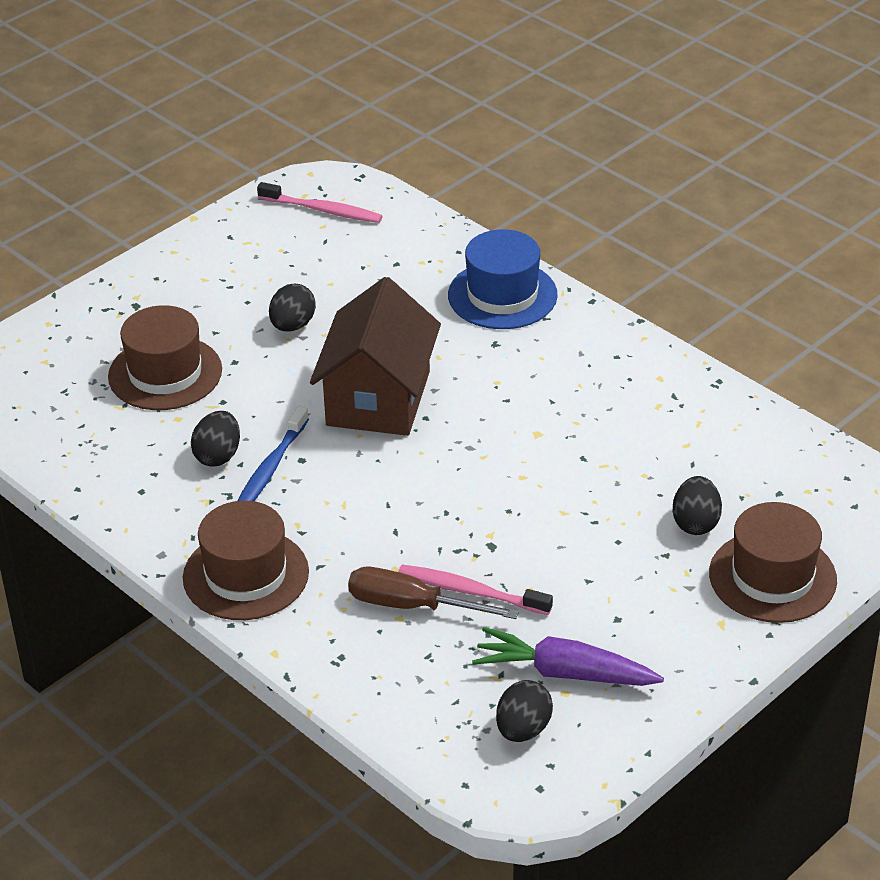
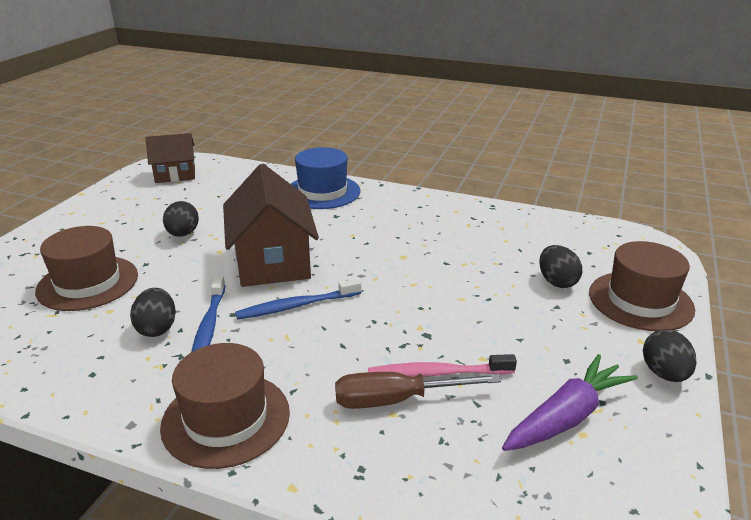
camera: 25 degrees left, 10 degrees down
(323, 210) = (175, 175): pink toothbrush -> brown house
(373, 469) = (296, 306): none -> blue toothbrush
(523, 729) = (579, 482): black egg -> black egg (664, 374)
(564, 672) = (567, 416): purple carrot -> purple carrot turned 150 degrees clockwise

